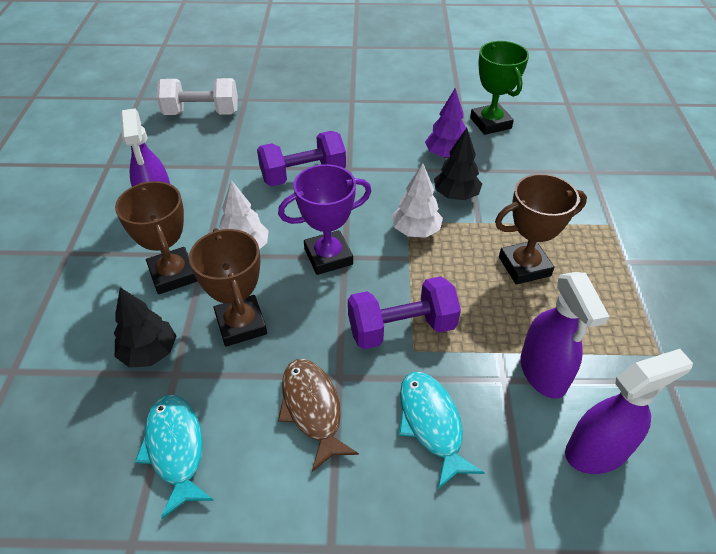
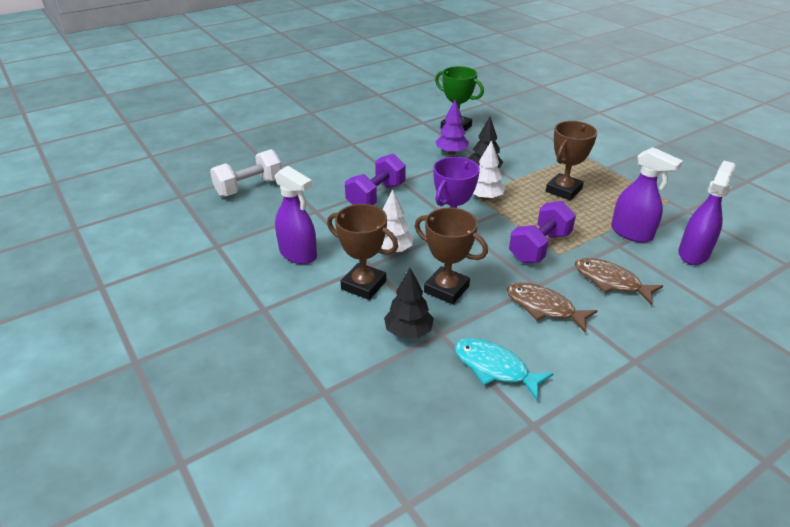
camera: 35 degrees left, 10 degrees down
(431, 424) = (610, 281): turquoise fish -> brown fish

